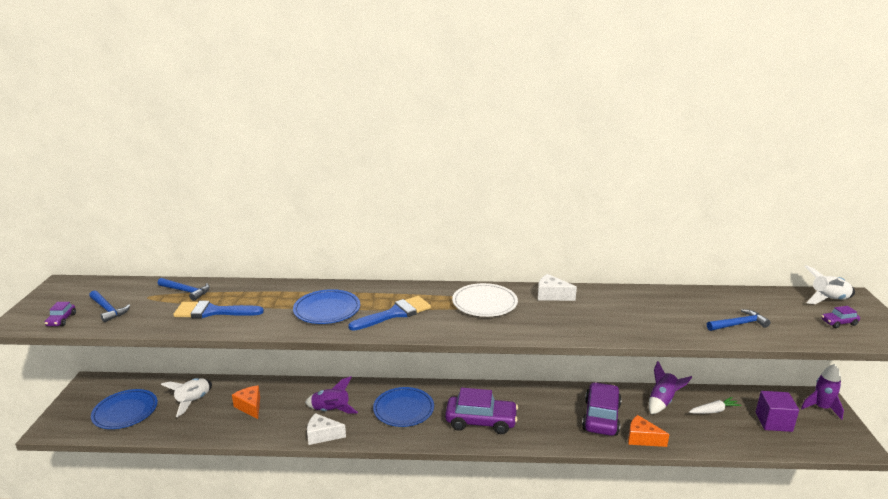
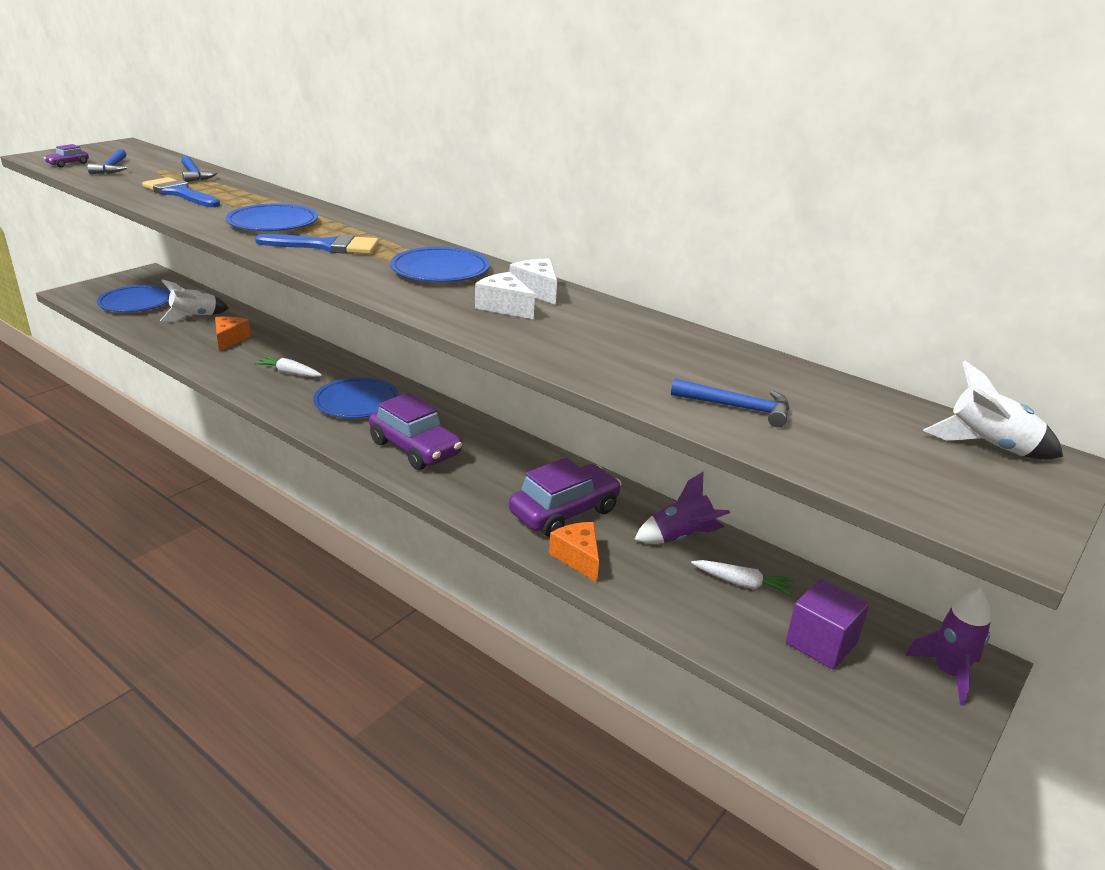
camera: 35 degrees right, 5 degrees up
(322, 435) = (247, 388): white cheese -> white cheese (504, 307)
(331, 411) = (289, 373): purple rocket -> white carrot
(484, 303) = (440, 270): white plate -> blue plate
(838, 323) = (935, 475): purple car -> none

